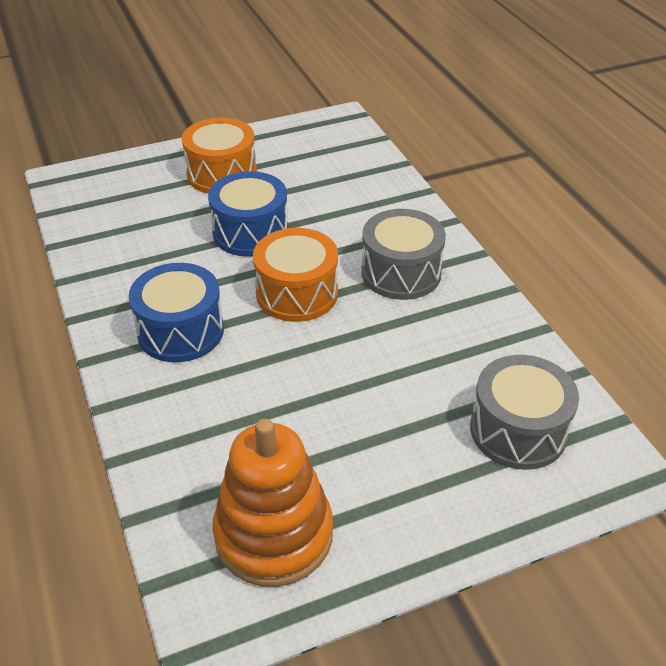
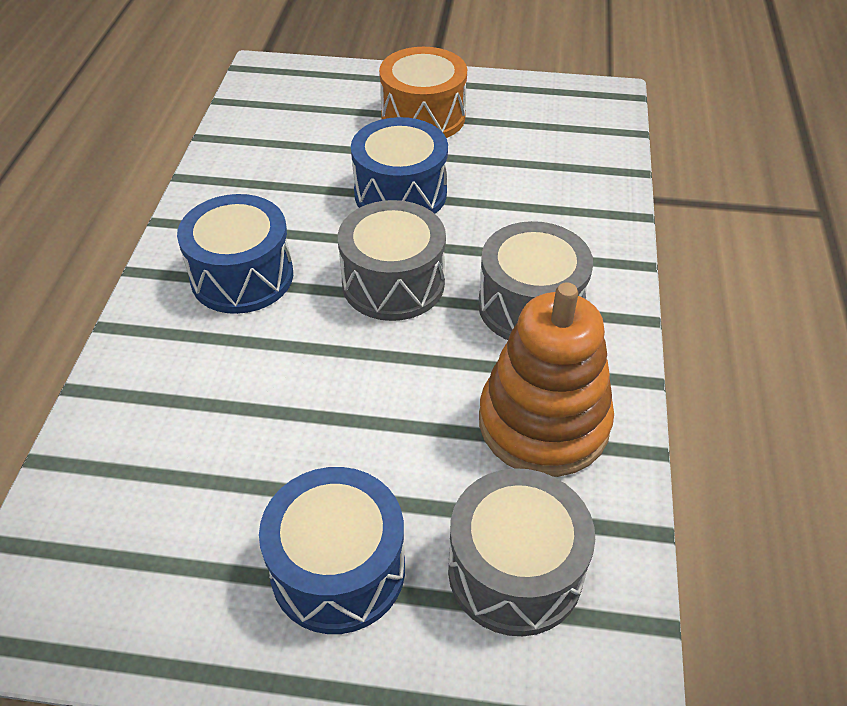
camera: 30 degrees right, 5 degrees up
(274, 535) = (146, 552): orange stacking toy -> orange stacking toy (543, 423)
(297, 293) = (393, 283): orange drum -> grey drum
(412, 481) = (338, 569): none -> blue drum

